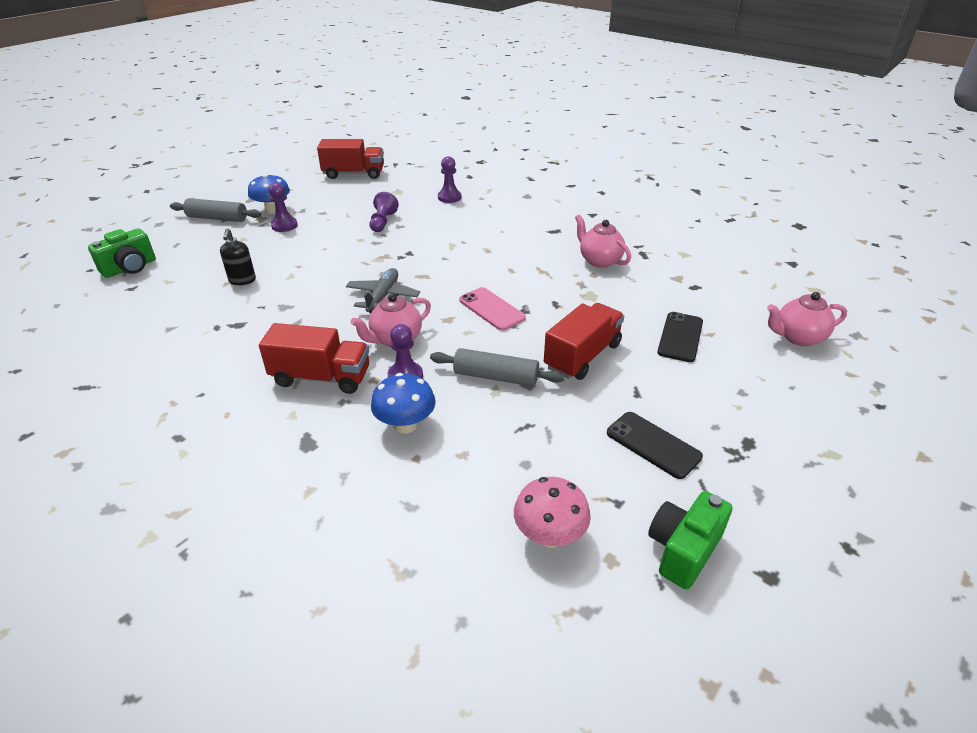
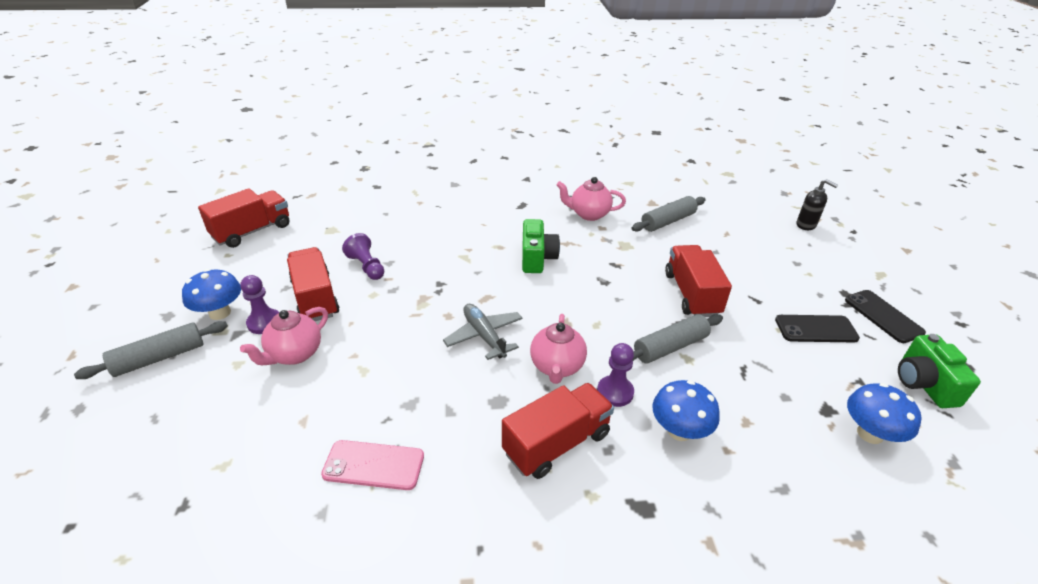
camera: 45 degrees left, 0 degrees up
(130, 268) = (134, 484): green camera -> green camera (537, 258)
(242, 280) = (318, 407): black soap dispenser -> black soap dispenser (806, 225)
(327, 226) = (315, 298): none -> red truck
(449, 197) = (391, 214): purple pawn -> none
(491, 309) = (582, 295): pink phone -> pink phone (374, 465)
(549, 535) = (870, 433): pink mushroom -> blue mushroom
(665, 298) = (668, 221): none -> grey rolling pin
(680, 337) = (717, 245): black phone -> black phone (883, 316)
(798, 337) = (765, 210): pink teapot -> pink teapot (294, 354)

